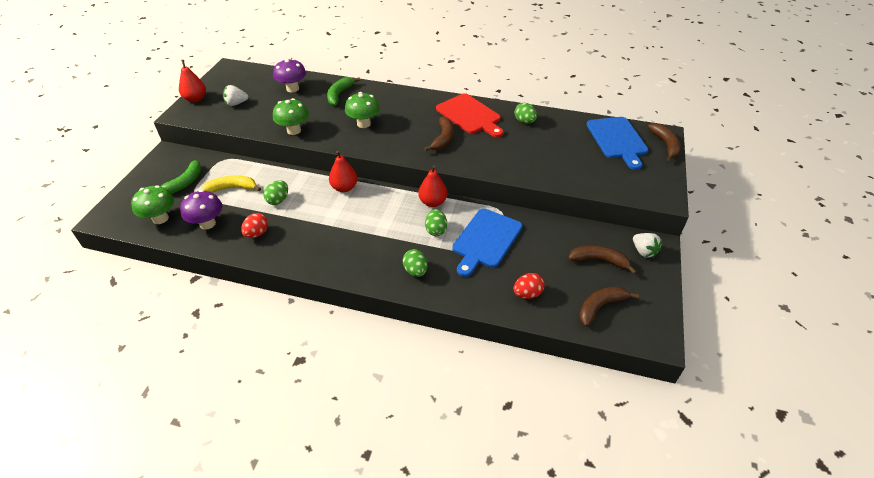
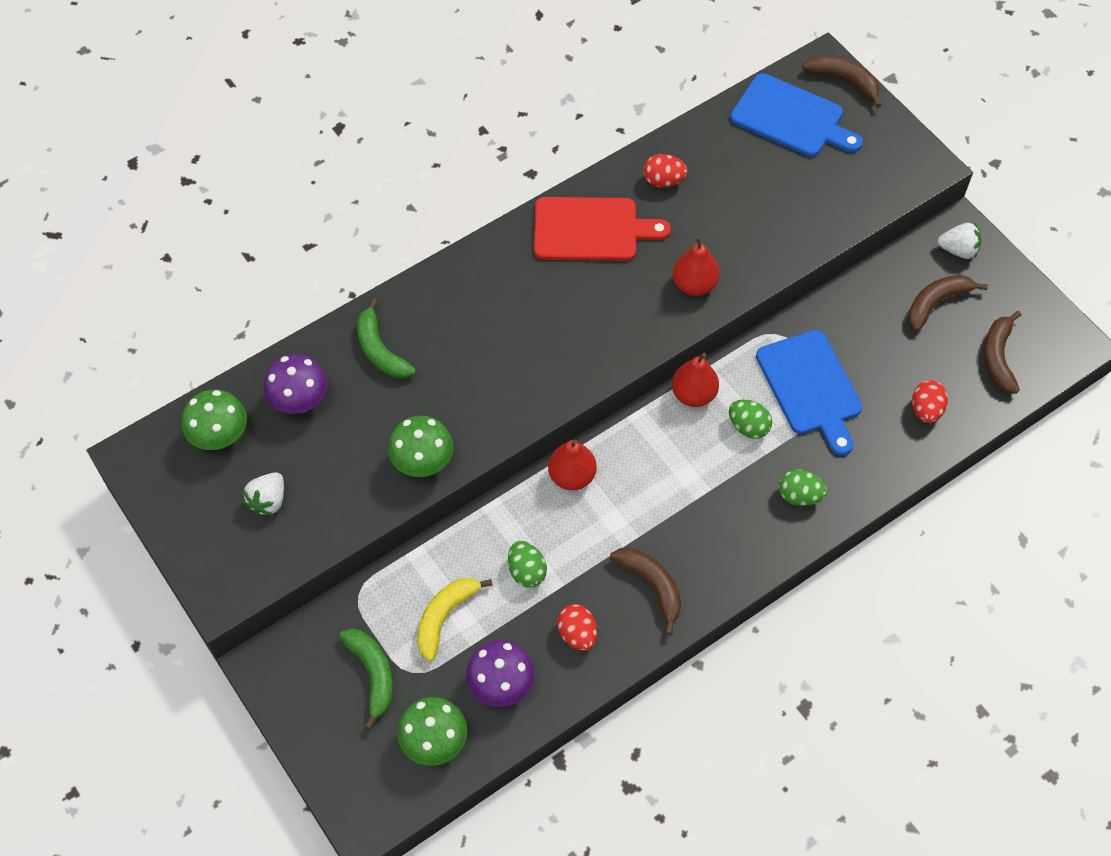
camera: 50 degrees left, 15 degrees up
(196, 99) = (196, 551): red pear -> red pear (694, 284)
(363, 124) = (490, 367): green mushroom -> green mushroom (220, 437)
(443, 139) = (614, 297): brown banana -> brown banana (651, 586)
(524, 121) = (663, 181): green egg -> red egg

